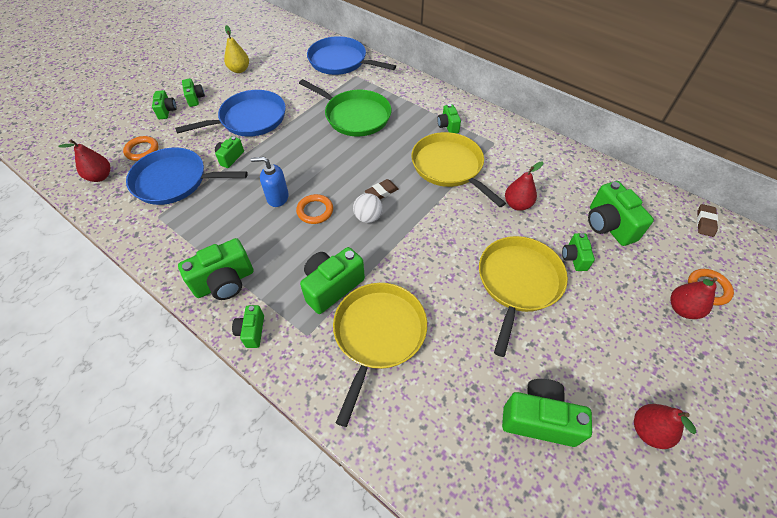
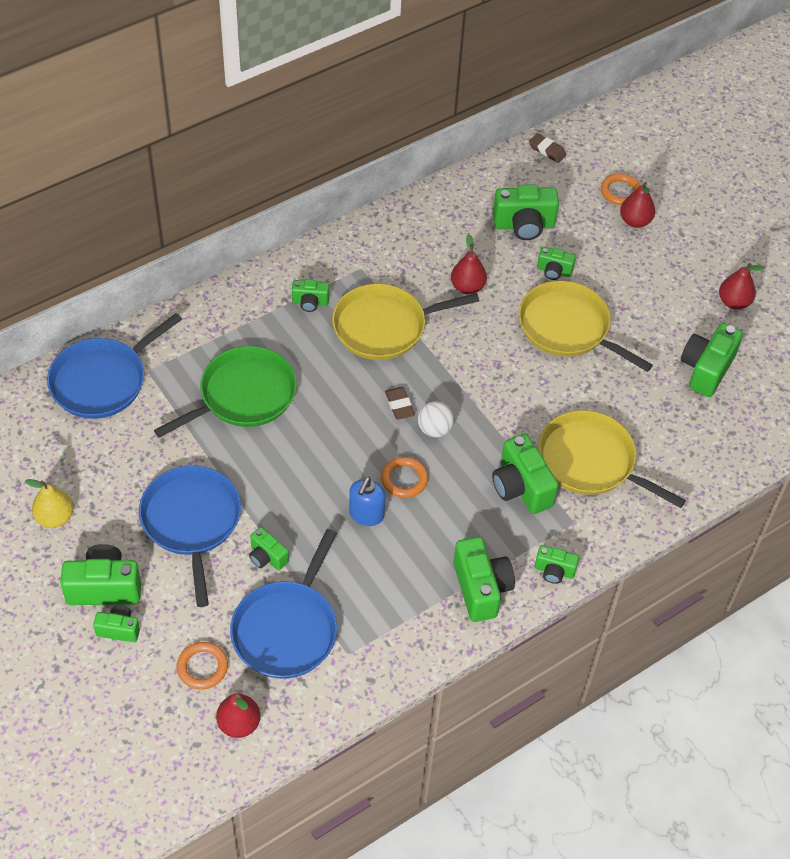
camera: 75 degrees left, 0 degrees up
(195, 98) = (104, 587): green camera -> green camera, size x1.77

